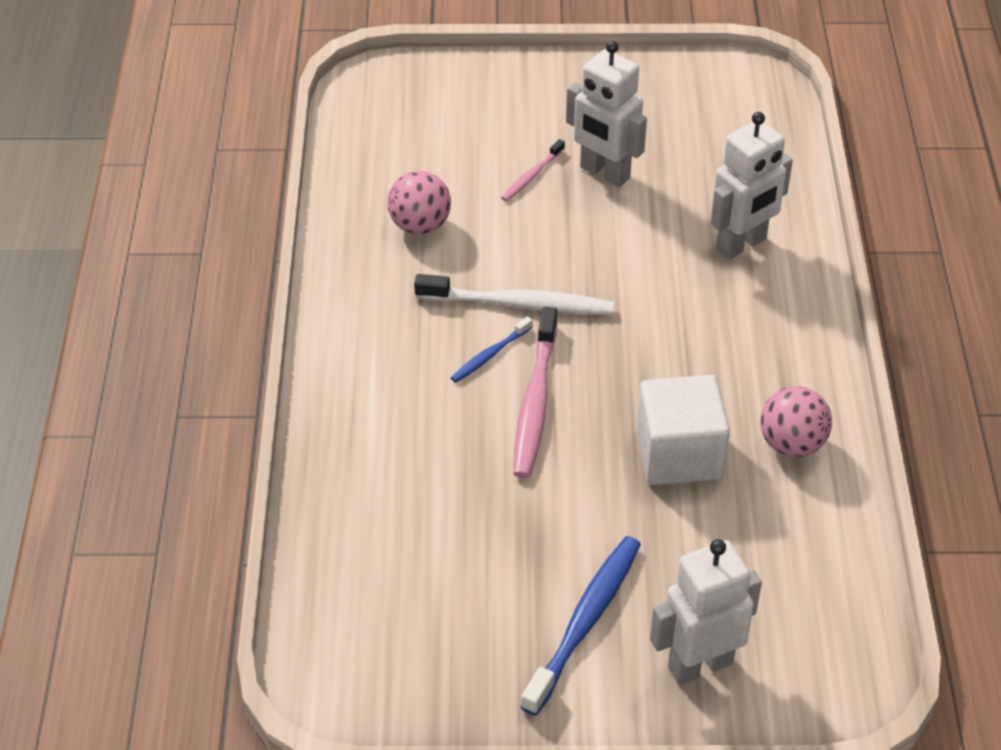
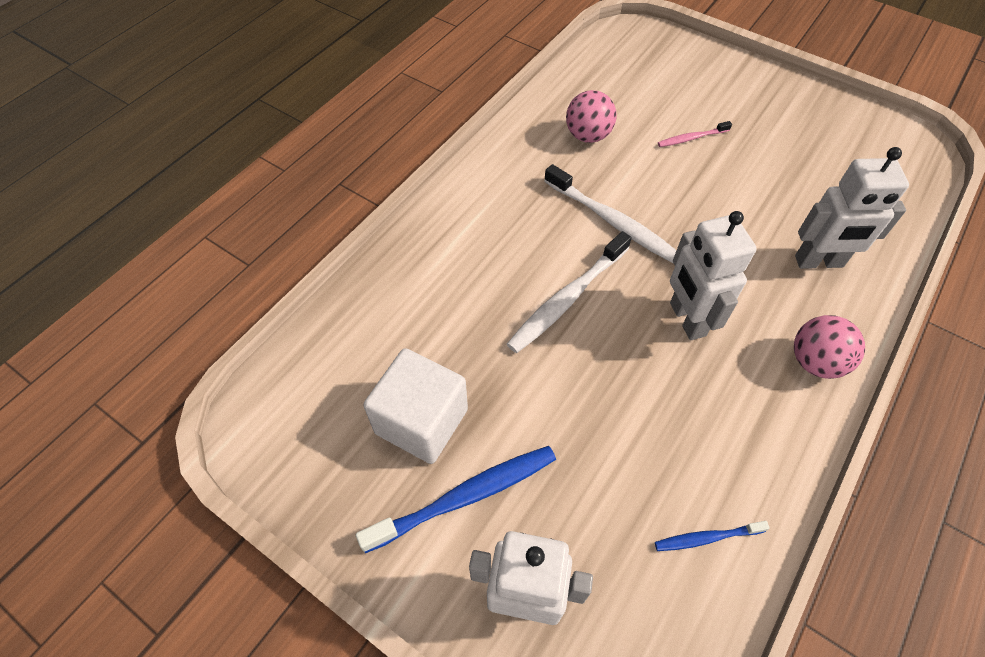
camera: 35 degrees right, 10 degrees up
(490, 355) = (563, 247): blue toothbrush -> blue toothbrush (707, 538)
(535, 401) = (568, 298): pink toothbrush -> white toothbrush
(604, 173) = (747, 160): white robot -> white robot (686, 319)
(679, 454) = (645, 402): white cube -> white cube (421, 421)
(791, 444) = (746, 448): pink ball -> pink ball (815, 362)

